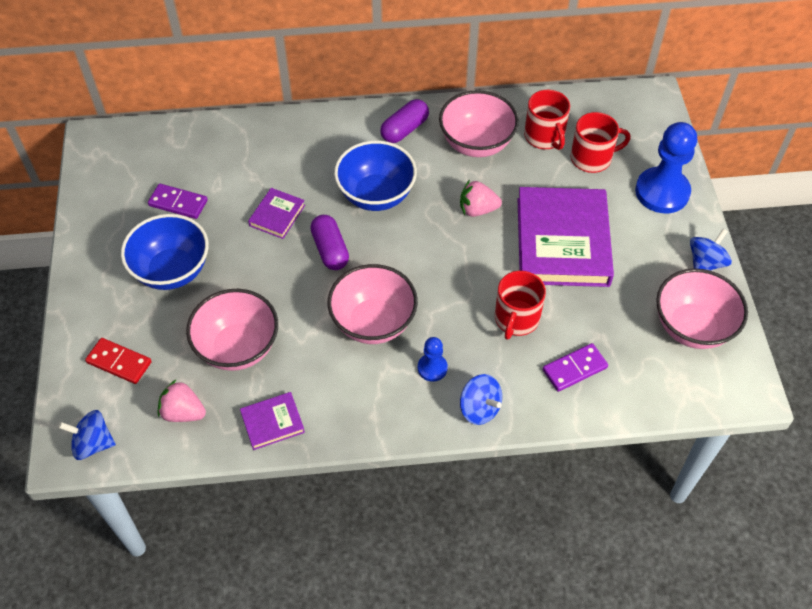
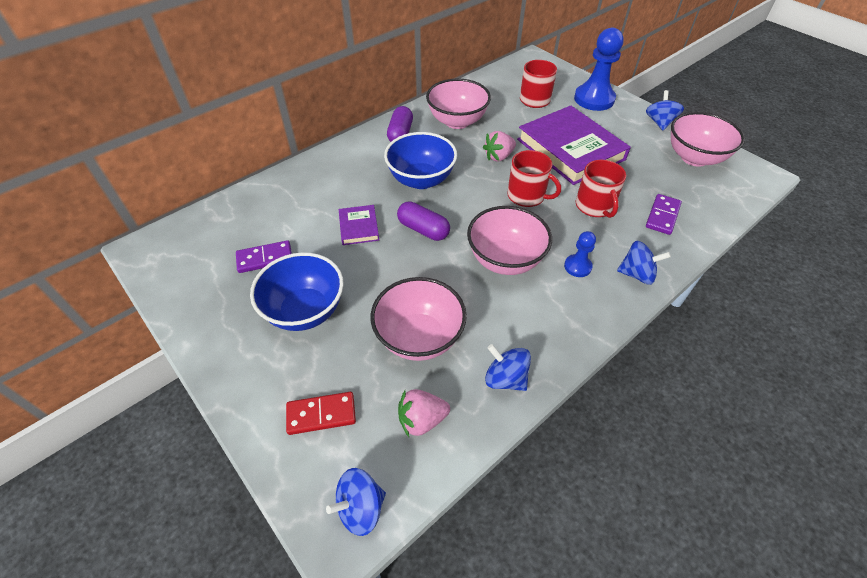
camera: 35 degrees left, 5 degrees down
(272, 422) = (505, 378): purple book -> blue spinning top
(544, 136) = (495, 100): red mug -> red mug (527, 196)

